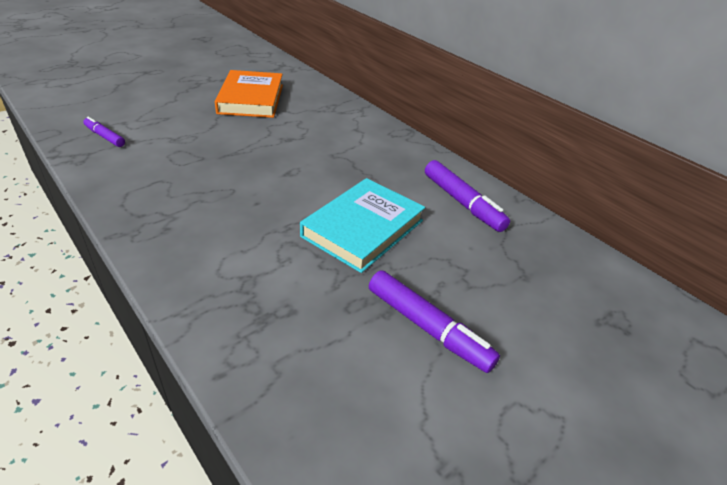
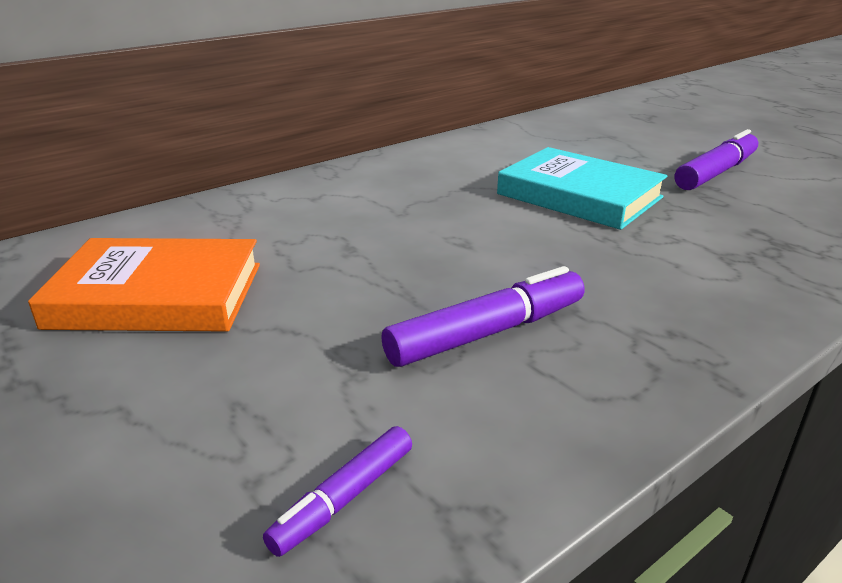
camera: 85 degrees left, 10 degrees down
(462, 202) = (498, 149): purple marker -> purple marker (486, 333)

